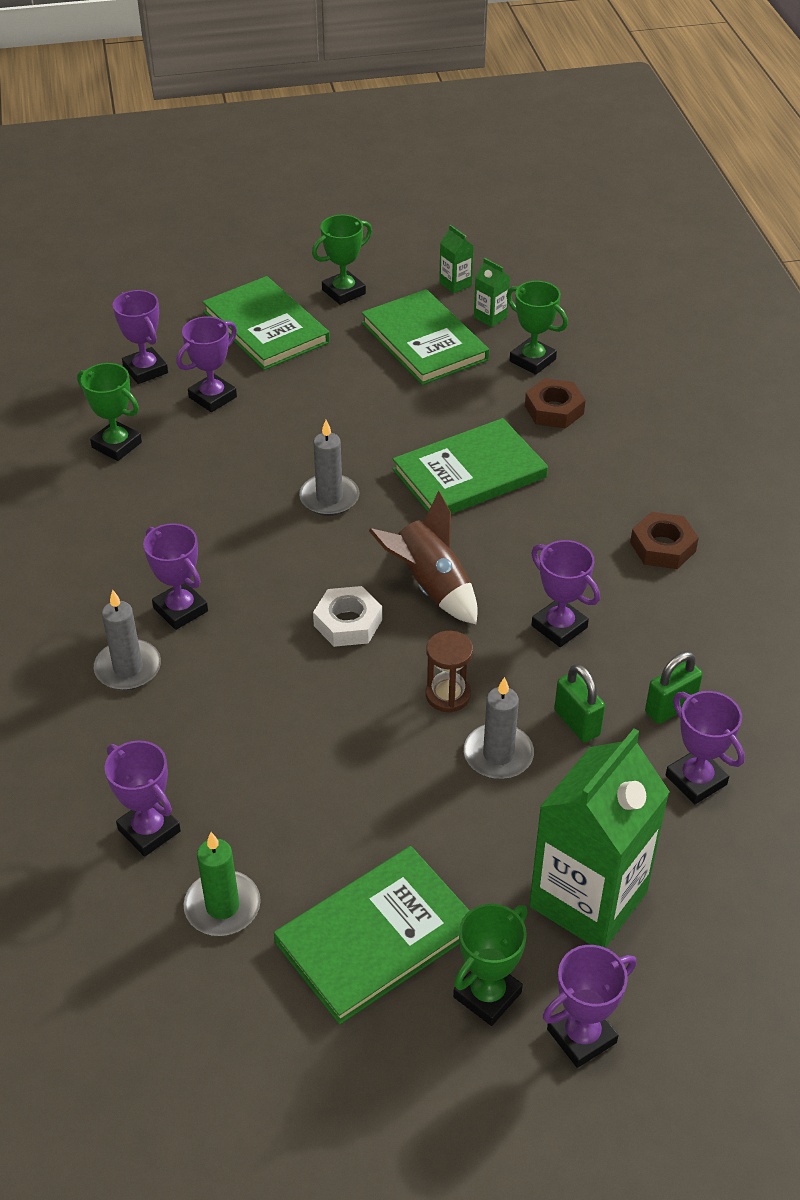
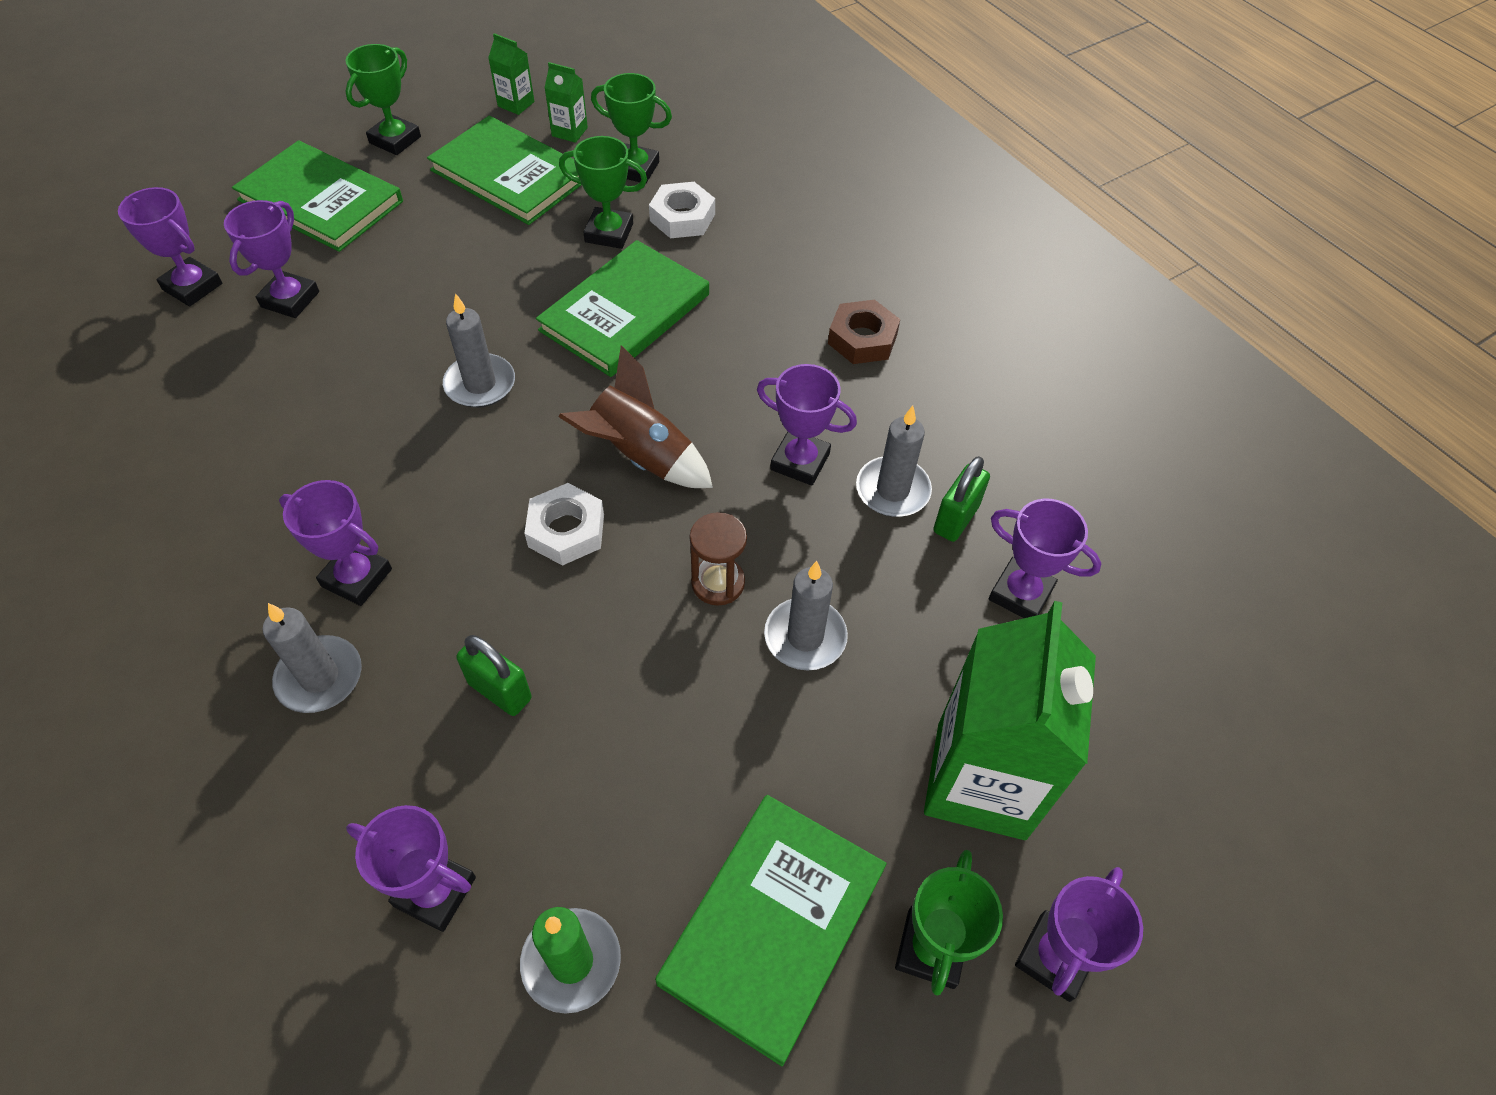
camera: 25 degrees left, 10 degrees up
(117, 445) = (192, 389): green trophy -> green trophy (609, 233)
(554, 410) = (682, 217): brown nut -> white nut
(577, 723) = (870, 569): green padlock -> green padlock (500, 691)
(627, 670) = (892, 490): none -> grey candle

